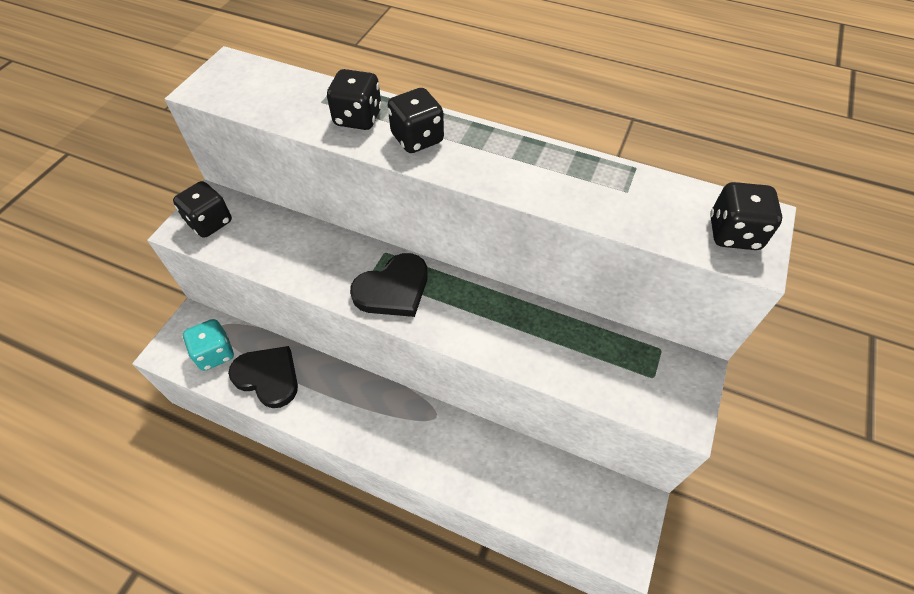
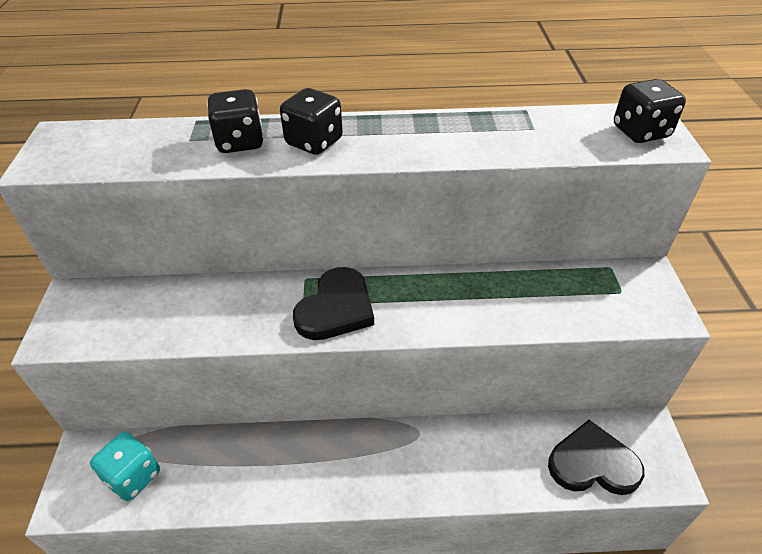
camera: 25 degrees left, 10 degrees down
(210, 222) = (85, 318): black dice -> none
(268, 377) = (213, 474): black heart -> black heart (592, 463)

